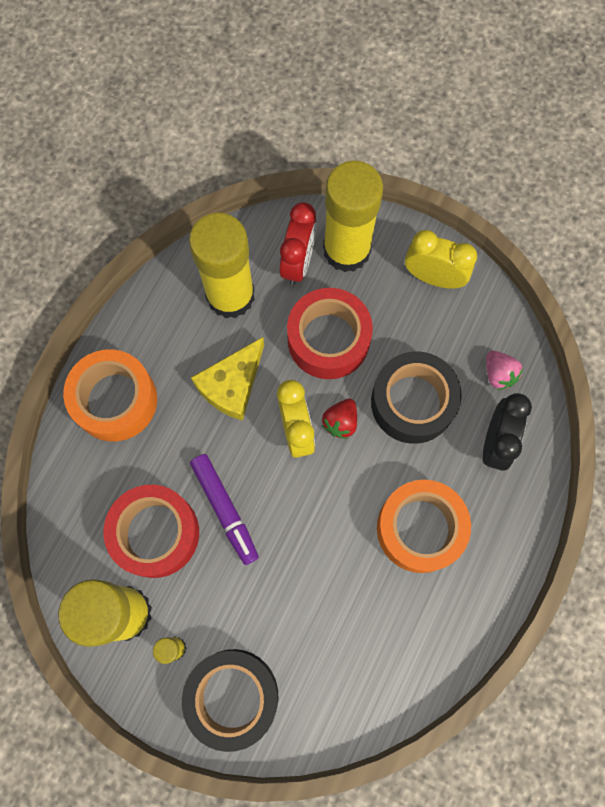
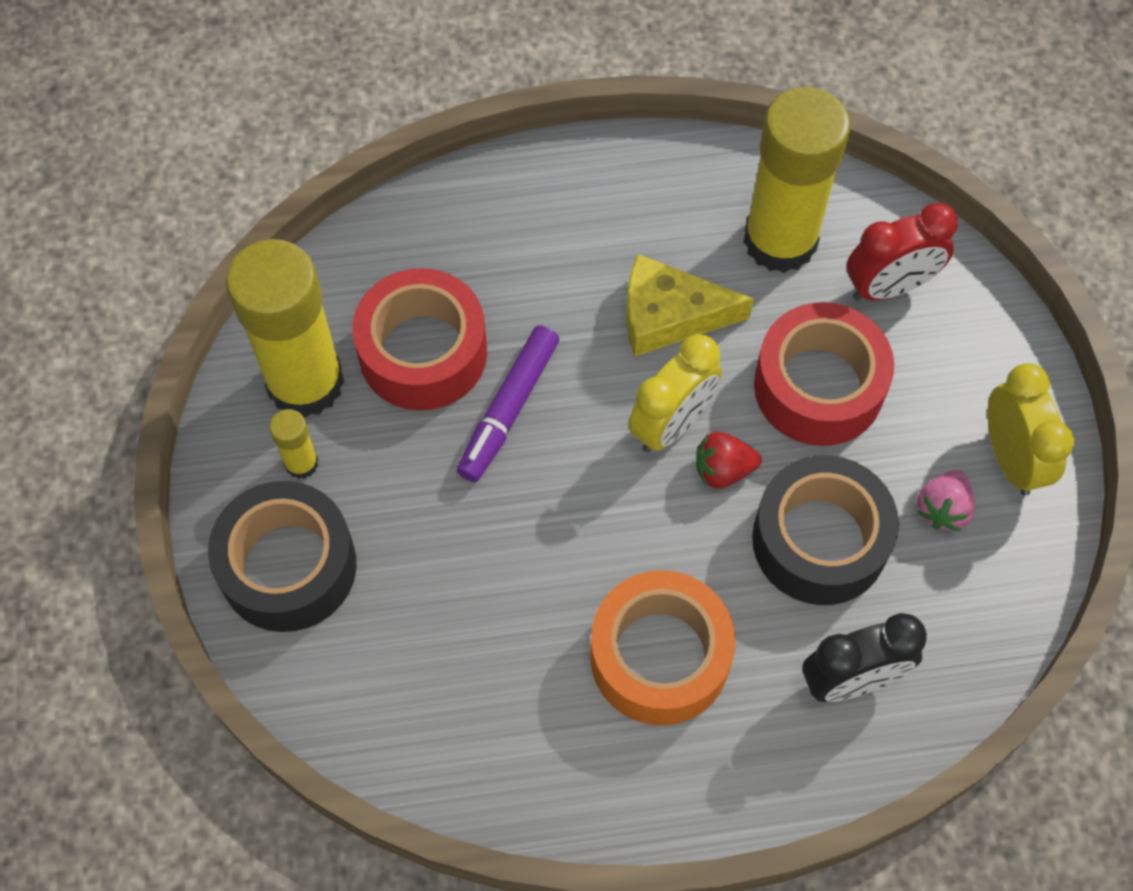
camera: 55 degrees right, 10 degrees down
(115, 400) = (549, 204): orange tape -> none
(346, 250) = (955, 331): yellow glue stick -> none
(498, 374) = (948, 625): pink strawberry -> pink strawberry (942, 509)

